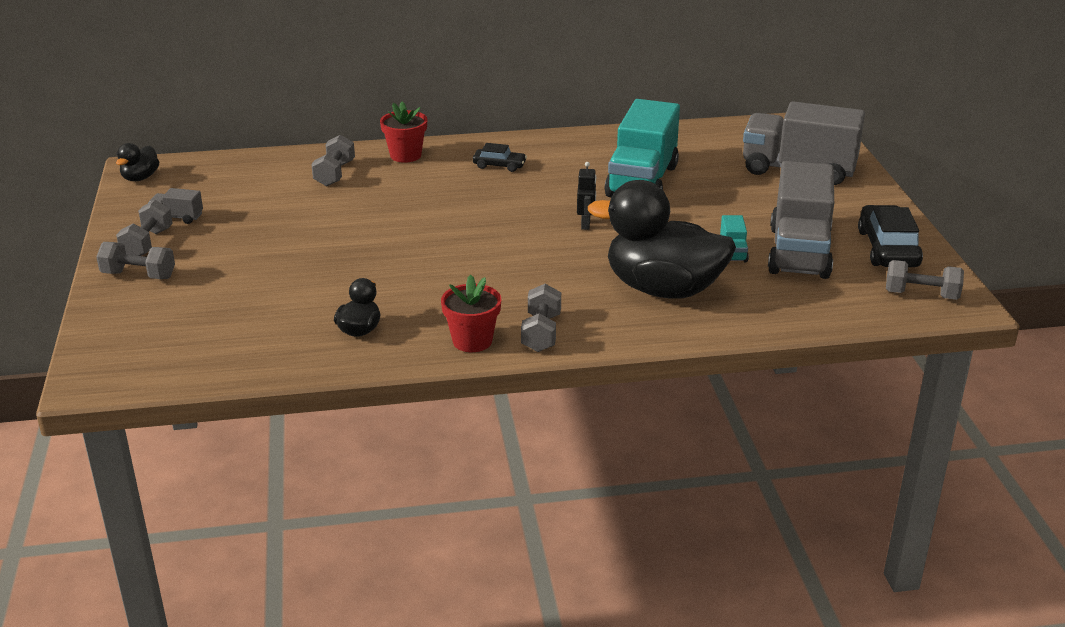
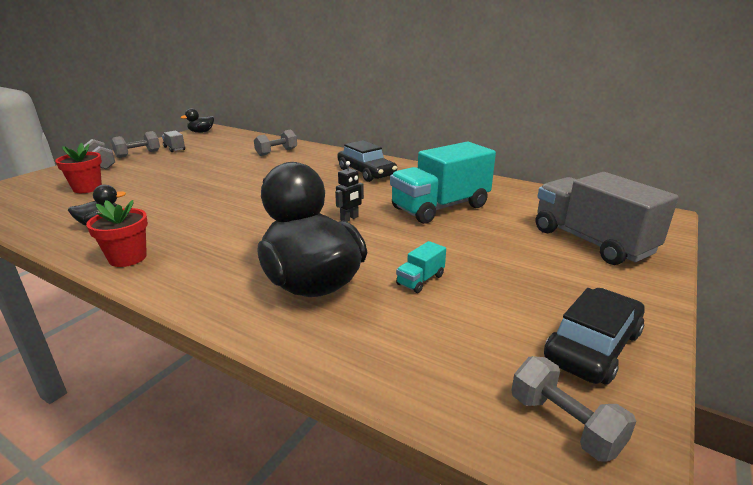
camera: 40 degrees right, 5 degrees down
(405, 155) = (327, 154): red flower pot -> red flower pot (87, 188)
(499, 165) = (366, 172): black car -> black car, size x1.78
(541, 333) = (171, 273): grey dumbbell -> none
(799, 252) = (483, 306): grey truck -> none

